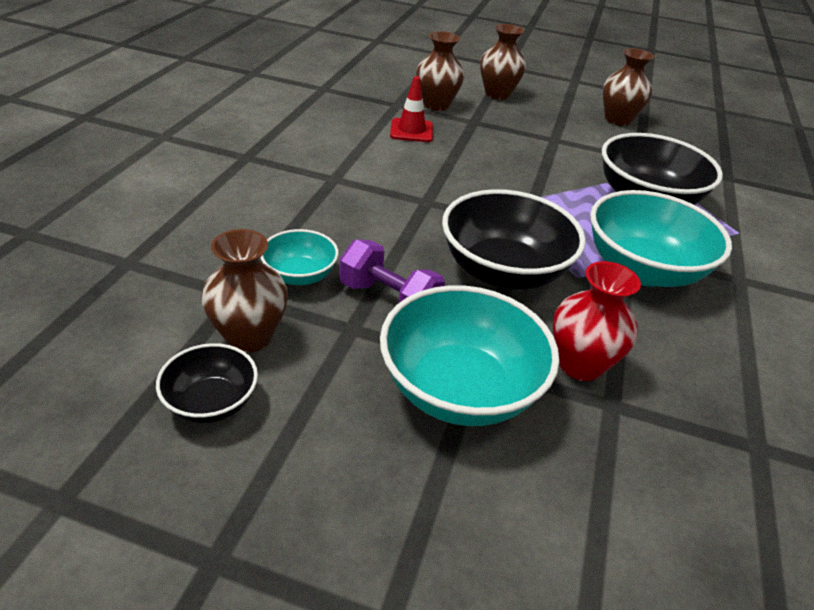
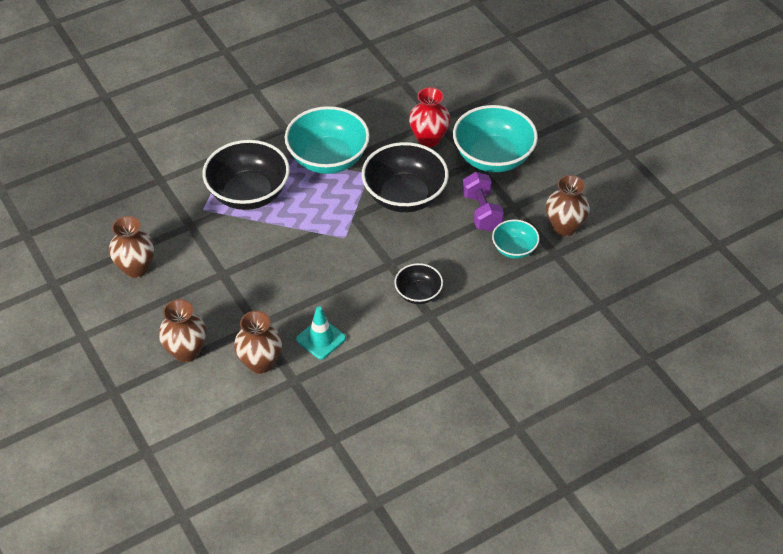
camera: 135 degrees left, 10 degrees up
(211, 402) = (599, 205): black bowl -> black bowl (418, 293)
(411, 131) = (321, 339): red traffic cone -> turquoise traffic cone

